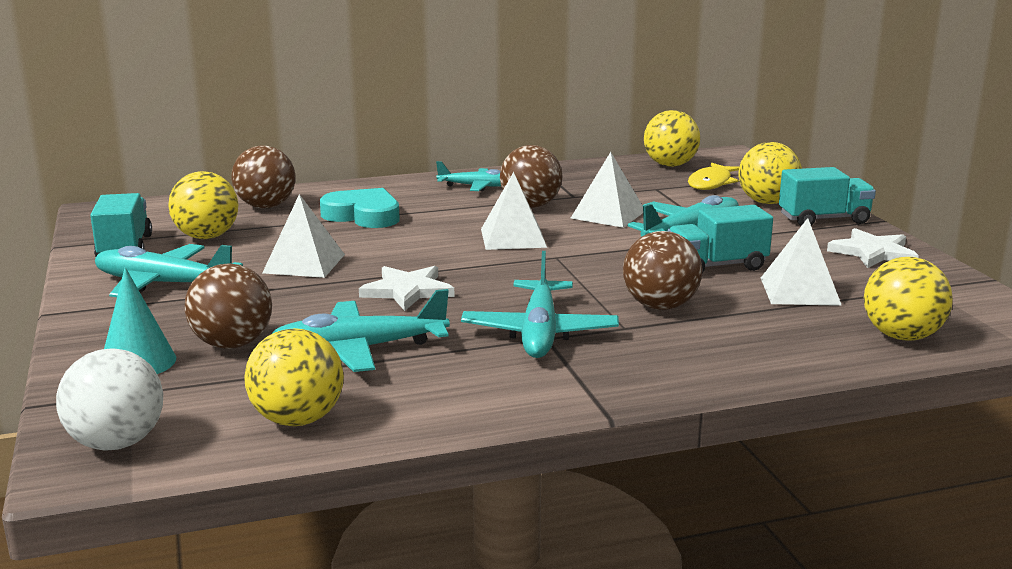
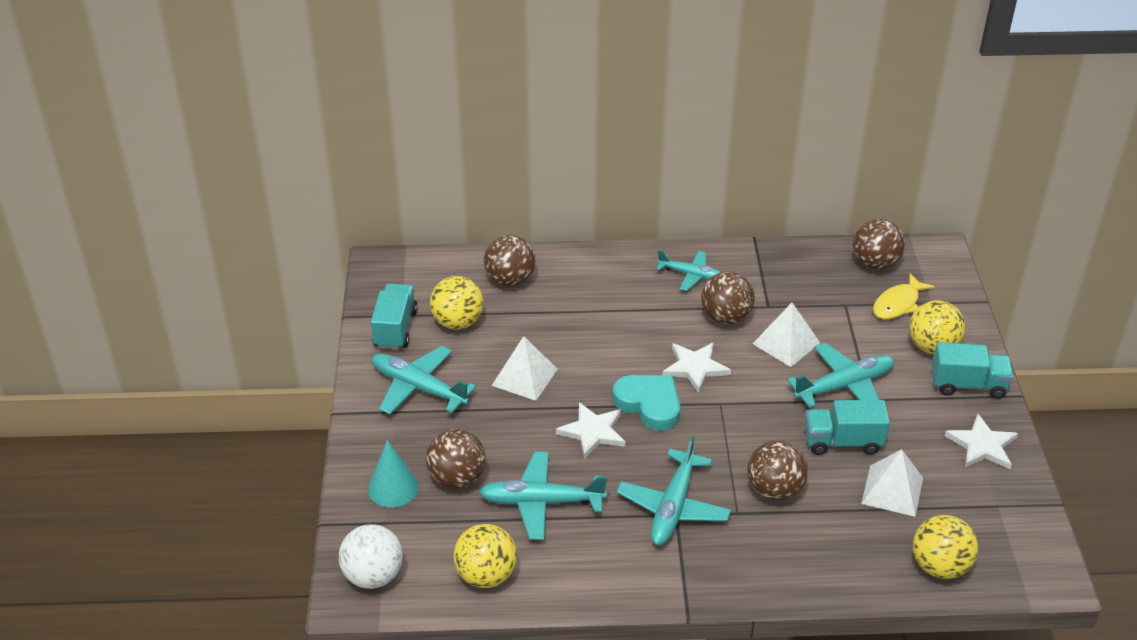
camera: 15 degrees right, 20 degrees up
(363, 215) = (585, 309): turquoise heart -> turquoise heart (649, 404)
(513, 238) = (695, 367): white pyramid -> white star
(670, 165) = (875, 264): yellow ball -> brown ball

